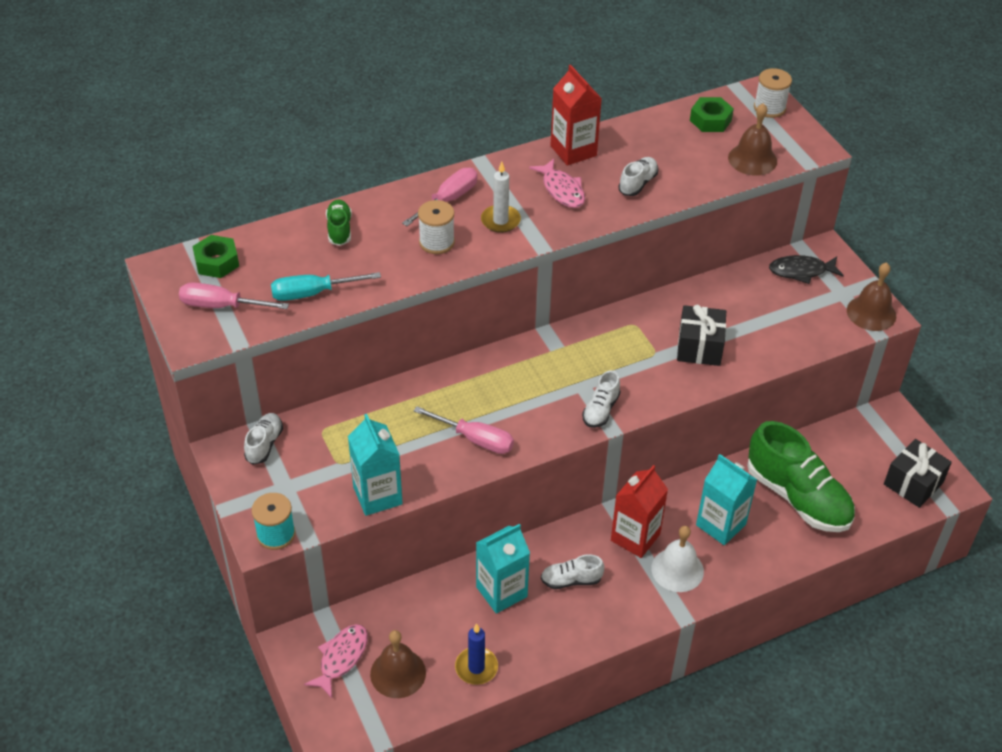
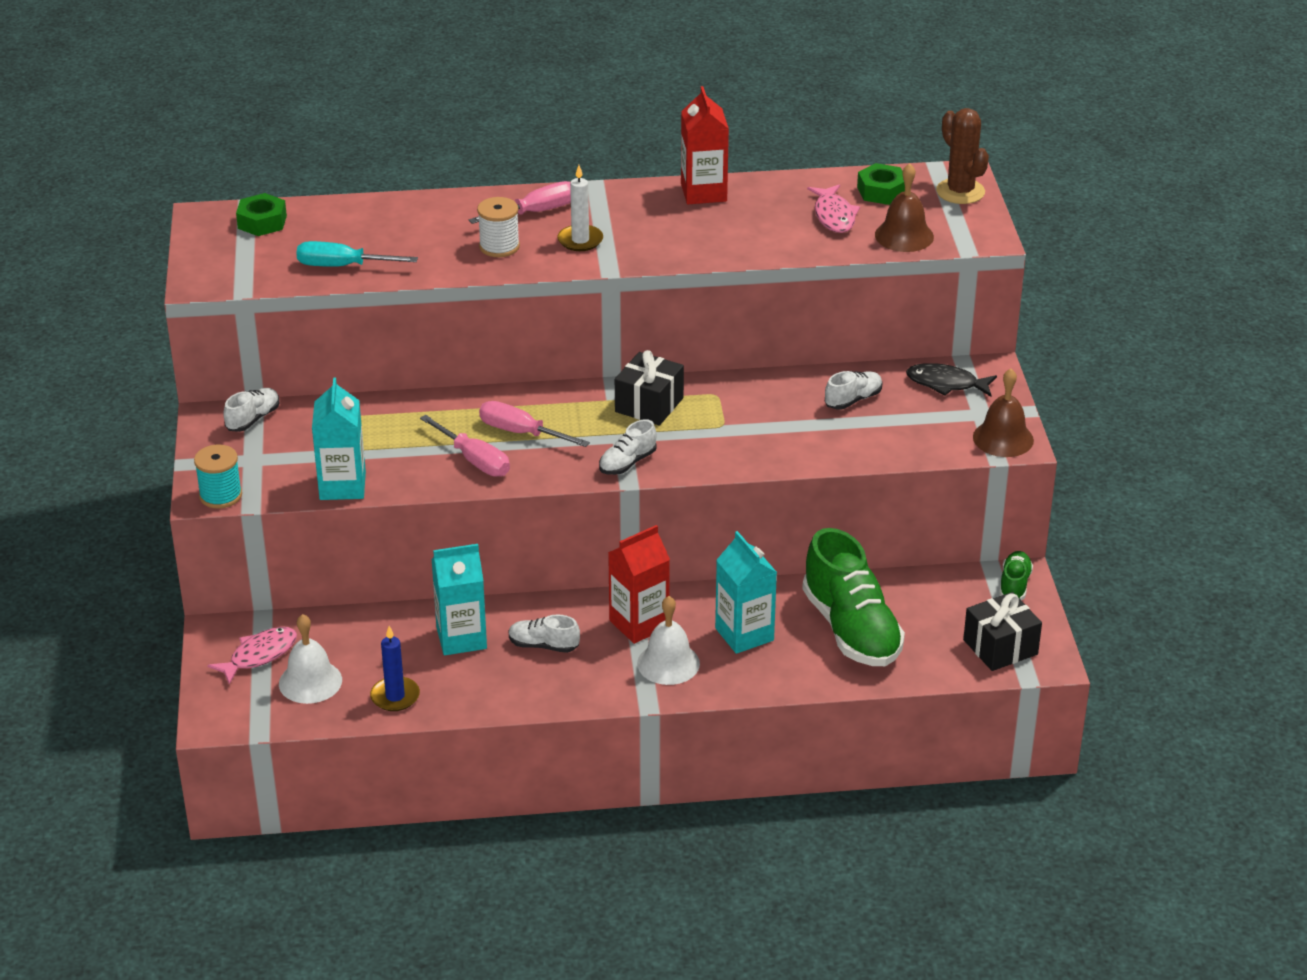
camera: 20 degrees right, 10 degrees down
(220, 306) = (244, 259): pink screwdriver -> pink screwdriver (520, 432)
(339, 229) = (404, 217): green shoe -> green shoe (1014, 585)
(398, 673) = (310, 681): brown bell -> white bell
(562, 190) = (666, 225): pink fish -> pink fish (834, 216)
(637, 184) = (755, 235): white shoe -> white shoe (853, 400)
(699, 347) = (777, 430): black gift -> black gift (649, 405)
(769, 108) = (960, 192): white spool -> brown cactus

